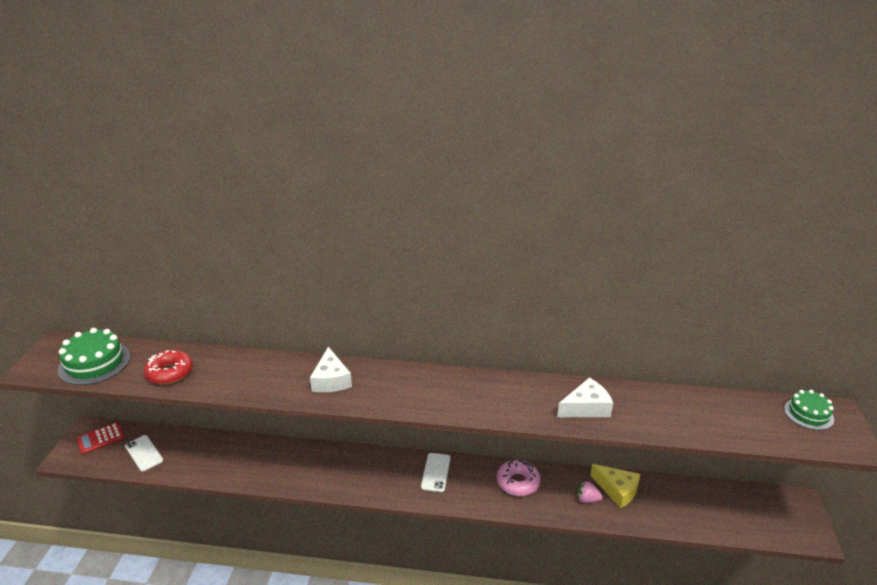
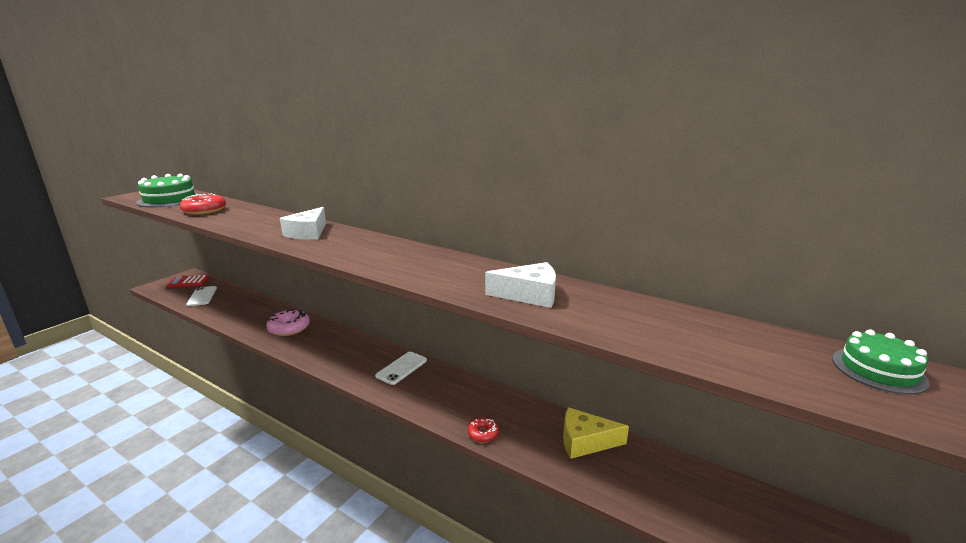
camera: 25 degrees right, 10 degrees down
(518, 482) = (474, 399): pink donut -> pink donut (289, 328)
(546, 510) = (483, 434): none -> red donut
(587, 499) = (540, 439): pink strawberry -> none
(617, 490) = (585, 441): yellow cheese -> yellow cheese turned 120 degrees clockwise

